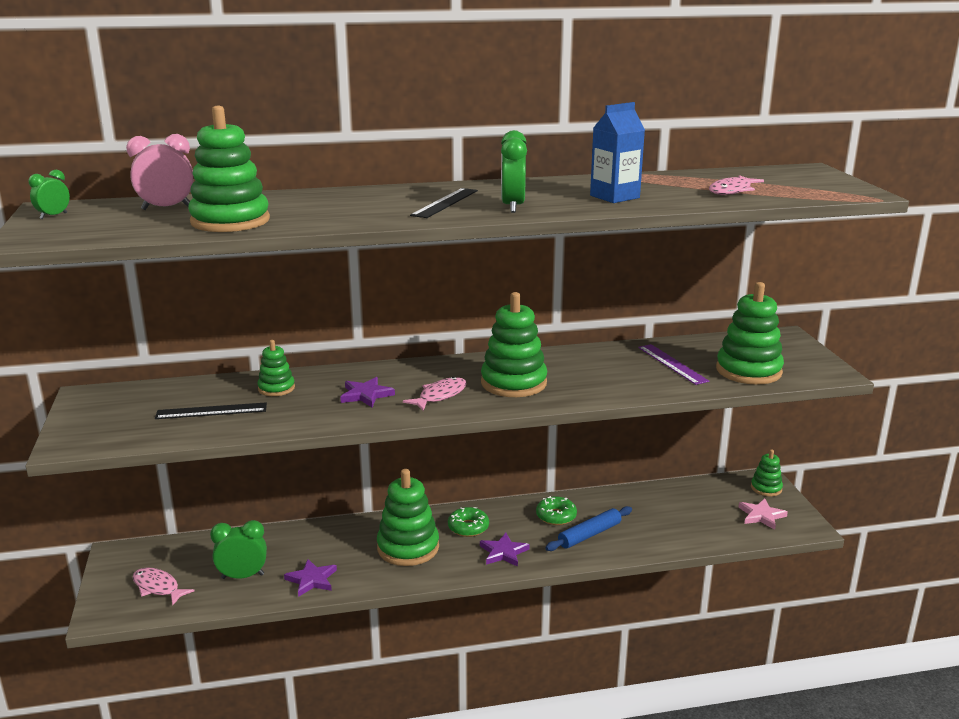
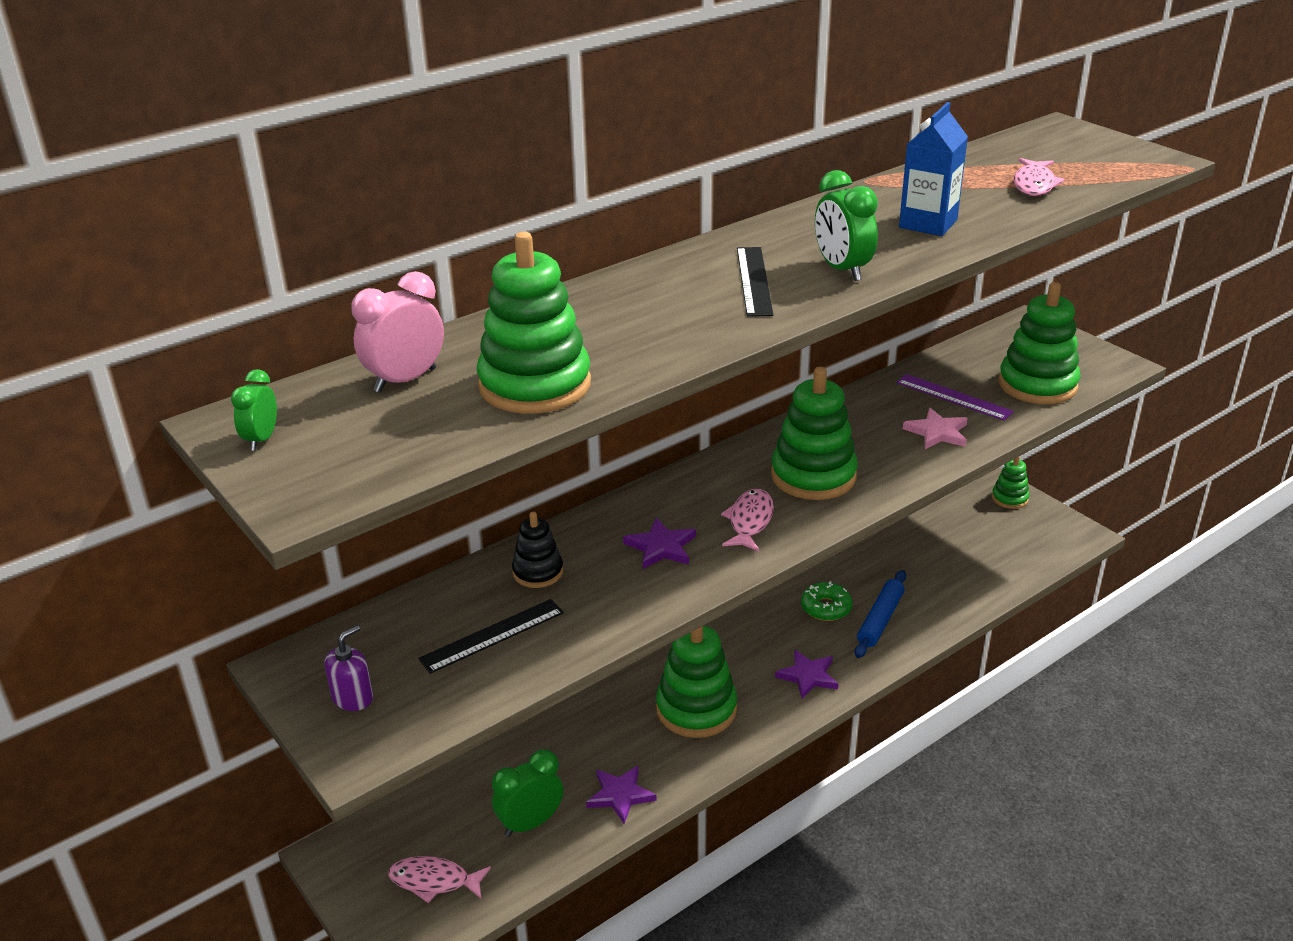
camera: 25 degrees left, 10 degrees up
(101, 418) = (352, 697): none -> purple soap dispenser
(276, 388) = (538, 572): green stacking toy -> black stacking toy
(468, 527) = (742, 657): green donut -> none
(761, 516) = (1030, 535): pink star -> pink star (937, 432)

